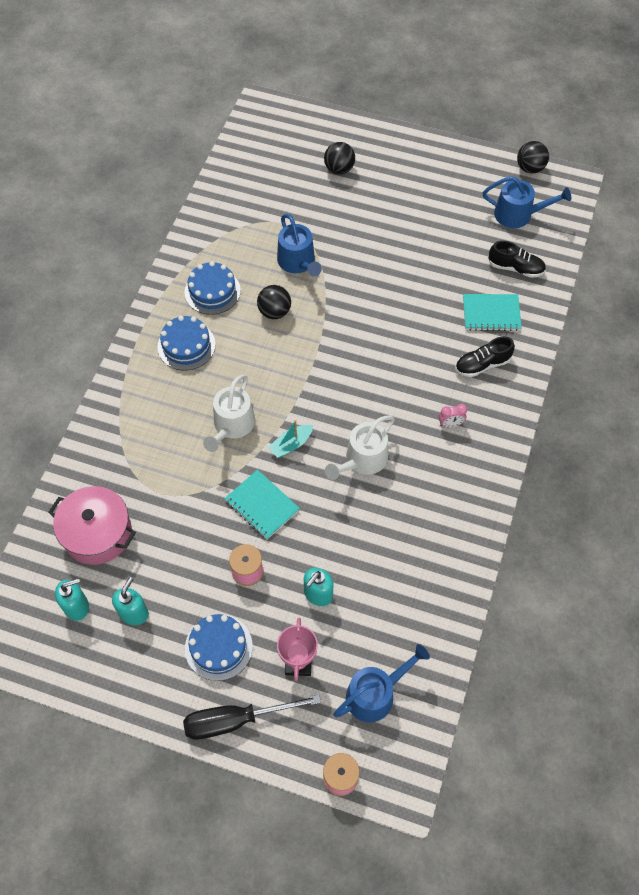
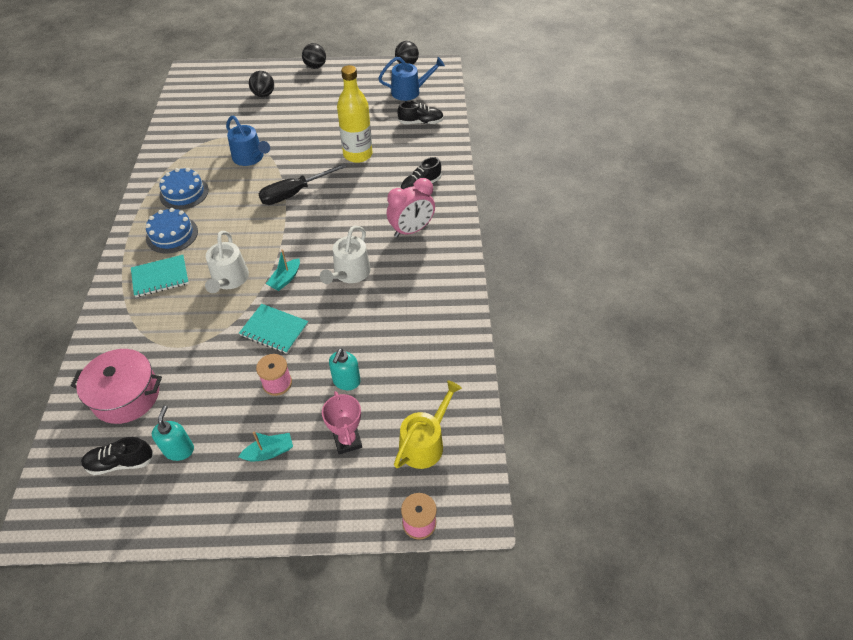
camera: 20 degrees left, 10 degrees down
(77, 606) = (120, 462): turquoise soap dispenser -> black shoe
(218, 647) = (269, 452): blue cake -> turquoise boat
(236, 720) = (305, 508): black screwdriver -> black screwdriver (294, 193)
(274, 312) = (241, 193): black ball -> black ball (315, 67)
(375, 694) = (424, 443): blue watering can -> yellow watering can
(423, 295) = (358, 154): none -> yellow bottle
(450, 424) = (411, 230): pink clock -> pink clock, size x2.13
(491, 313) = (414, 153): turquoise notebook -> turquoise notebook (160, 277)

